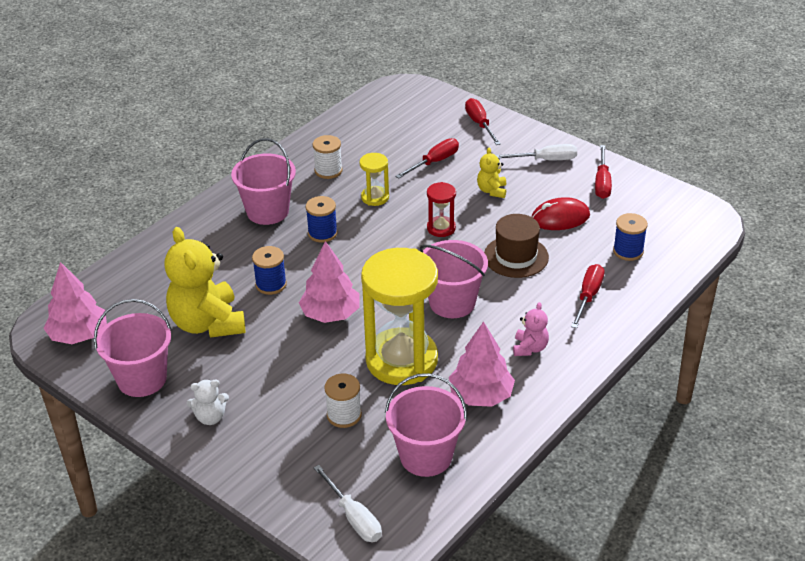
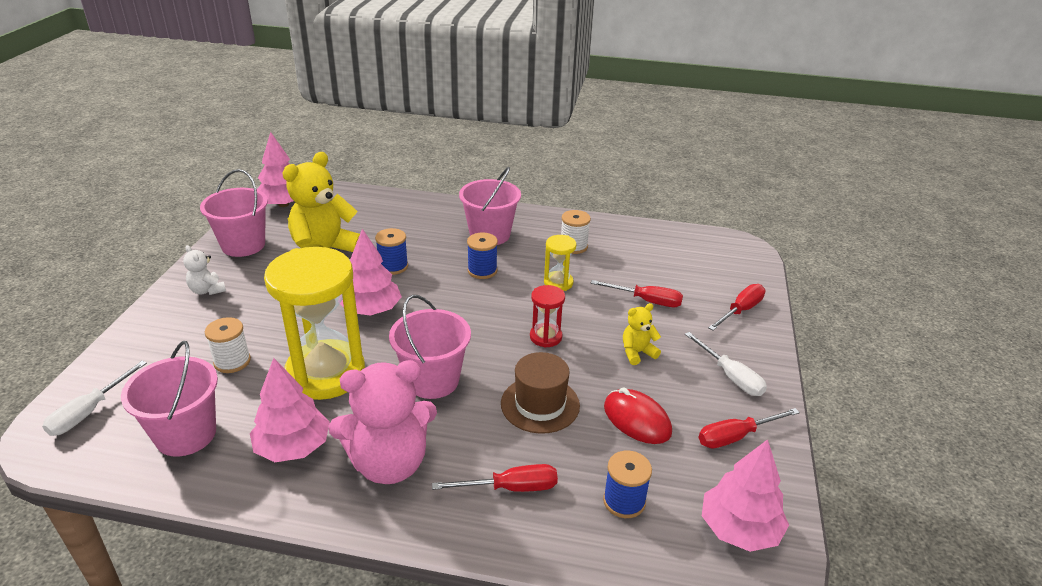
camera: 60 degrees right, 5 degrees down
(530, 348) = (389, 463): pink teddy bear -> pink teddy bear, size x2.14
(675, 214) = (739, 529): none -> pink tree

